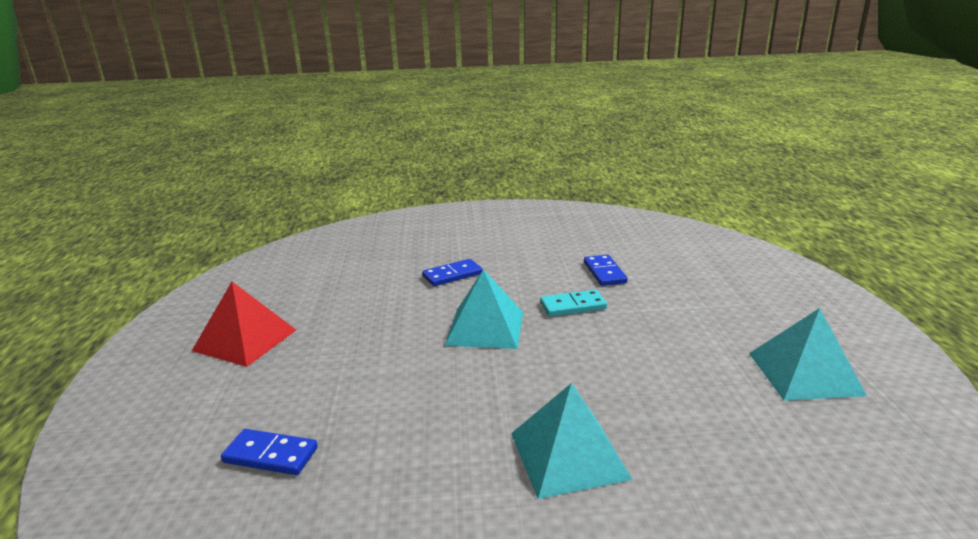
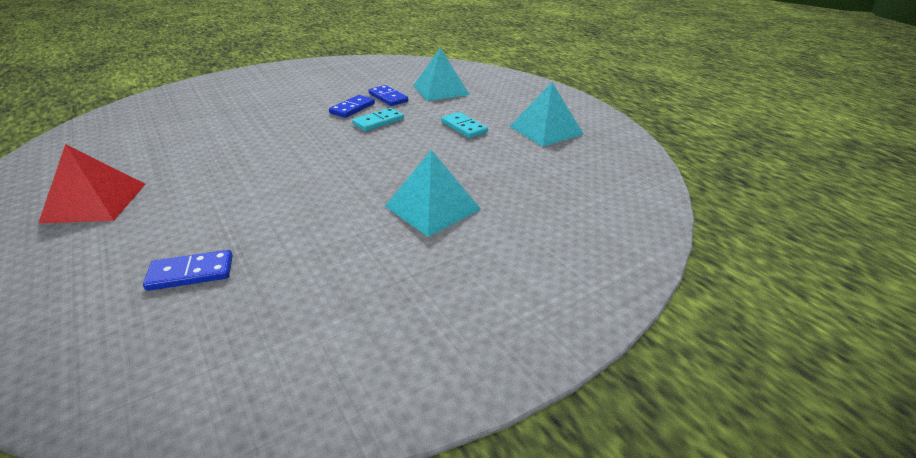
camera: 30 degrees left, 10 degrees up
(452, 275) = (267, 119): blue domino -> blue domino (352, 108)
(485, 328) = (320, 148): turquoise pyramid -> turquoise pyramid (440, 90)
(680, 339) = (464, 127): none -> turquoise domino

